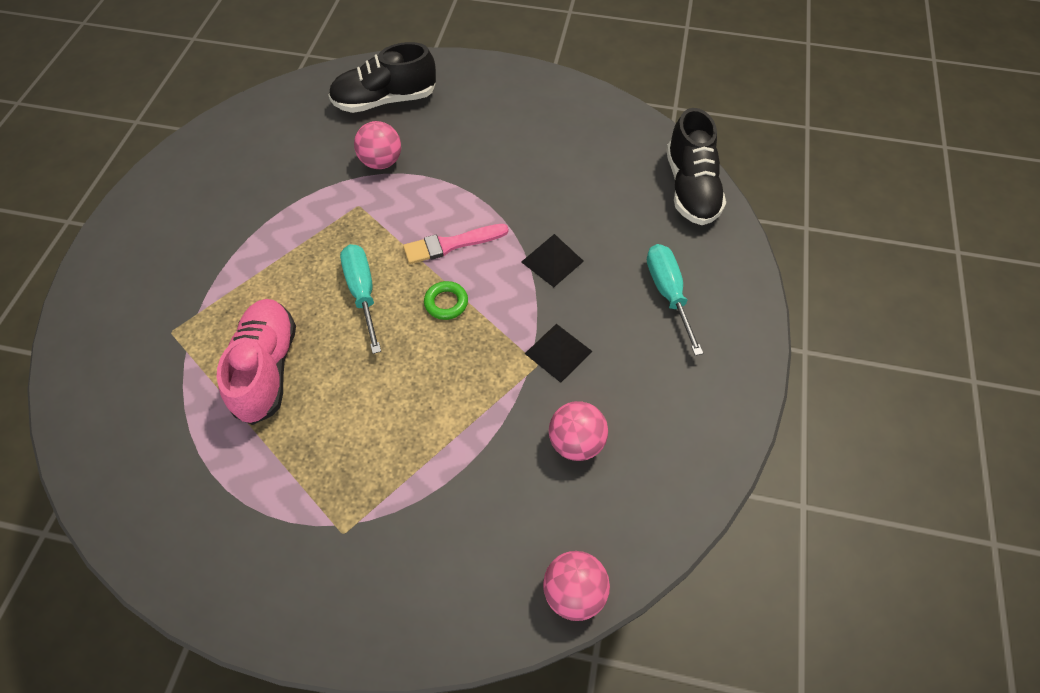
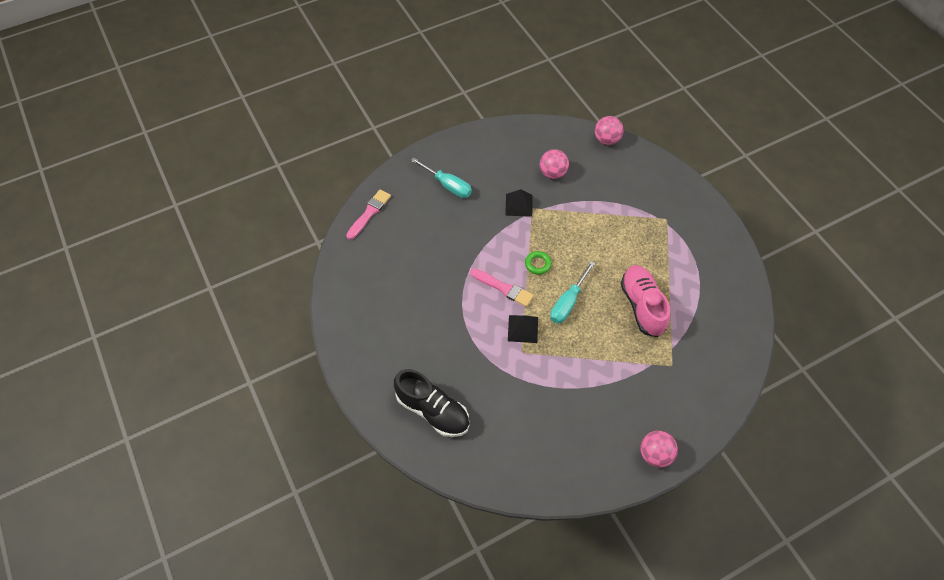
camera: 130 degrees left, 0 degrees up
(267, 369) = (642, 306): pink shoe -> pink shoe turned 120 degrees clockwise
(381, 162) = (482, 368): pink ball -> pink ball (655, 454)
(552, 261) = (472, 239): black pyramid -> black pyramid (523, 329)
(668, 294) = (447, 185): turquoise screwdriver -> turquoise screwdriver turned 90 degrees counterclockwise
(690, 188) = (369, 213): black shoe -> pink brush

